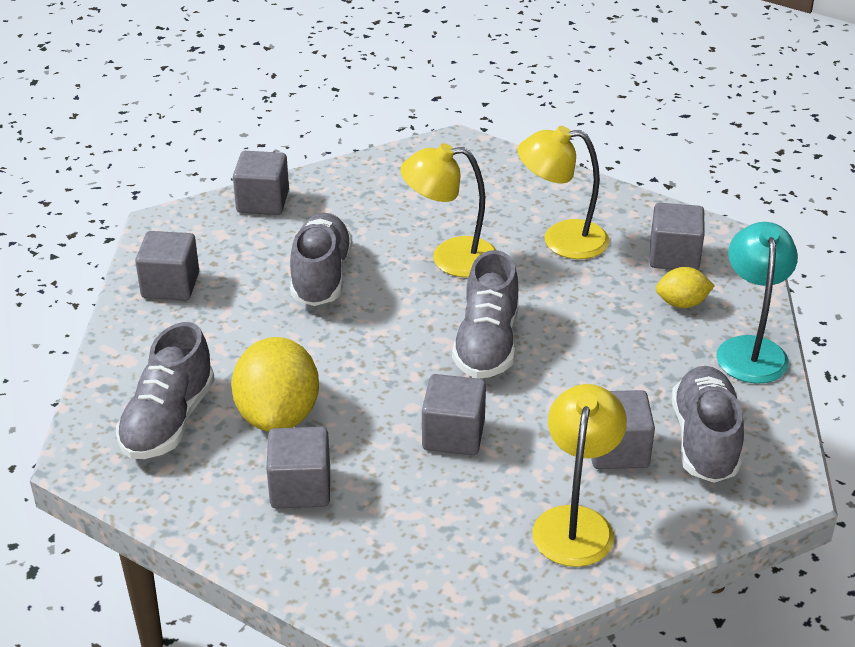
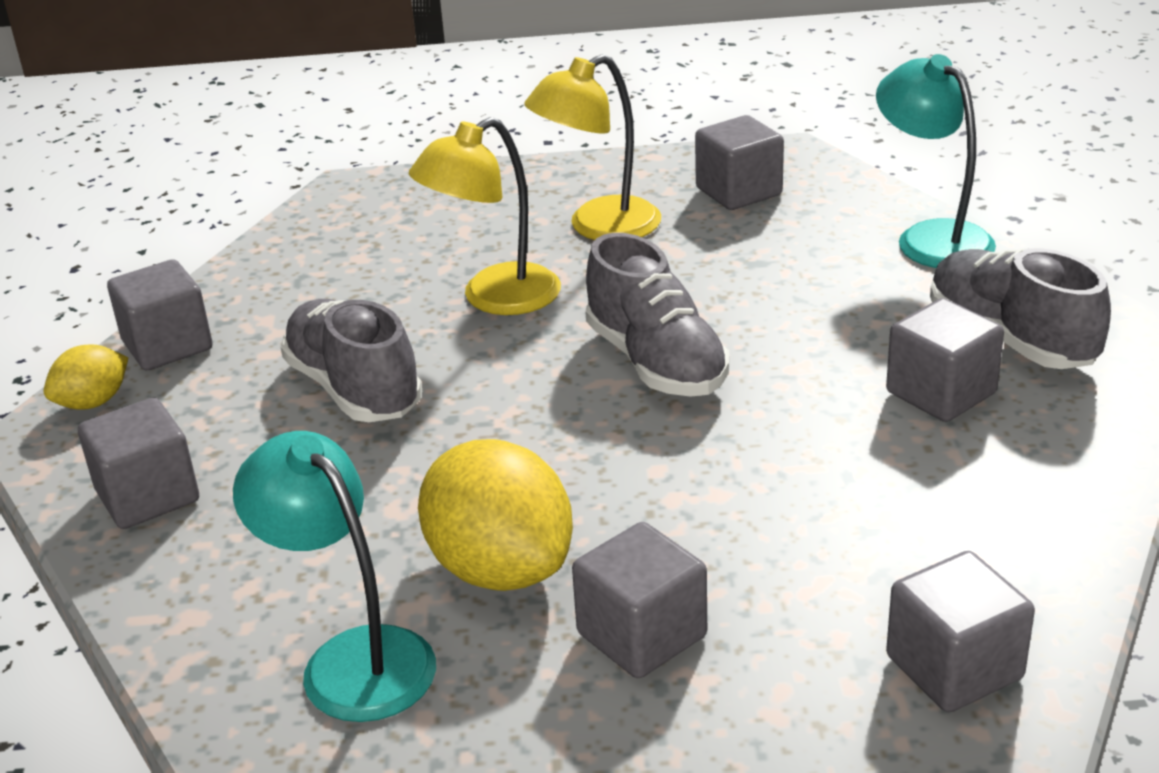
camera: 35 degrees left, 5 degrees down
(168, 421) = (352, 658): grey shoe -> turquoise lamp
(453, 435) = (746, 473): grey cube -> grey cube (954, 667)
(575, 522) = (1002, 487): yellow lamp -> none
(682, 303) = (807, 228): yellow lemon -> yellow lemon (93, 402)

